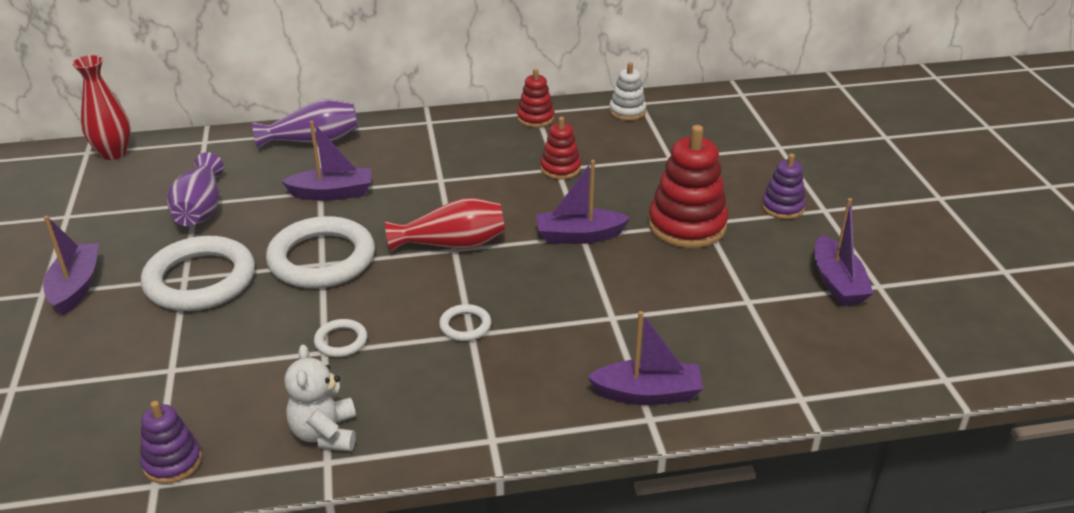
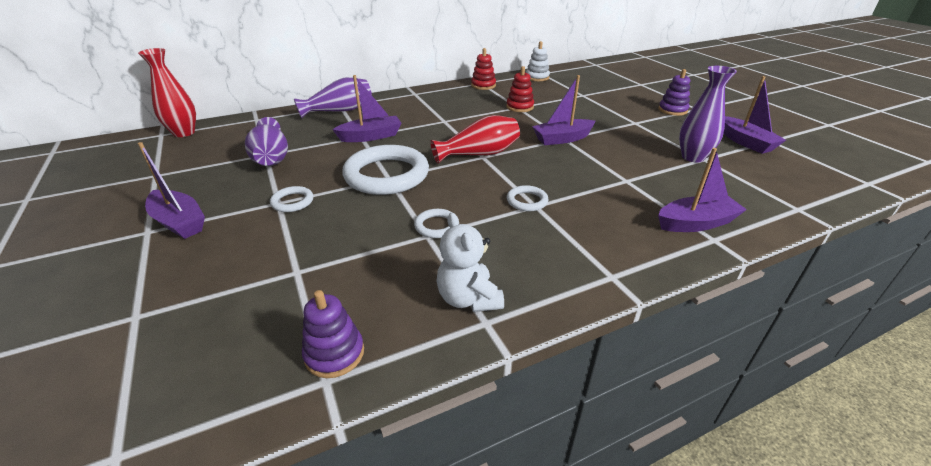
camera: 15 degrees left, 0 degrees up
(76, 287) = (179, 222): purple boat -> purple boat turned 150 degrees clockwise
(200, 280) = (292, 202): white ring -> white ring, size x0.45
(687, 226) = (625, 125): red stacking toy -> none
(735, 296) = (692, 157): none -> purple vase

